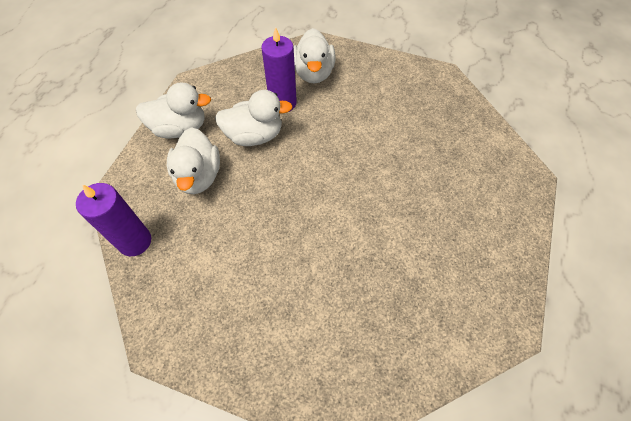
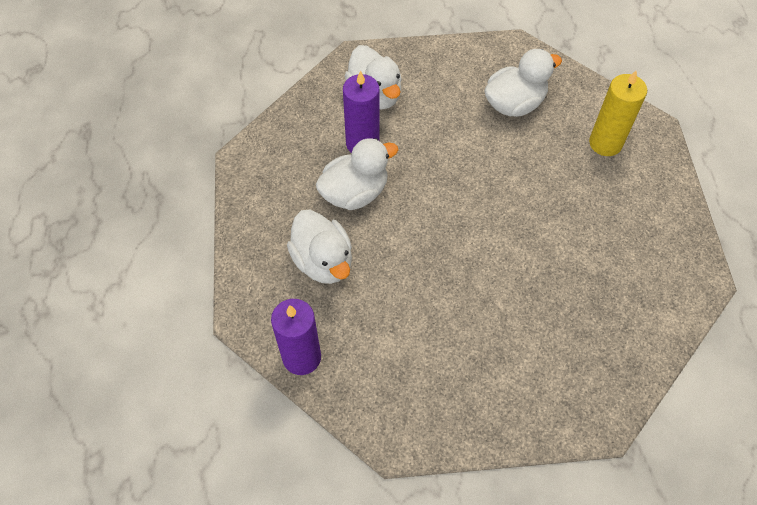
camera: 25 degrees left, 0 degrees up
(180, 128) = (265, 217): white duck -> white duck (514, 103)
(479, 173) = (605, 143): none -> yellow candle

